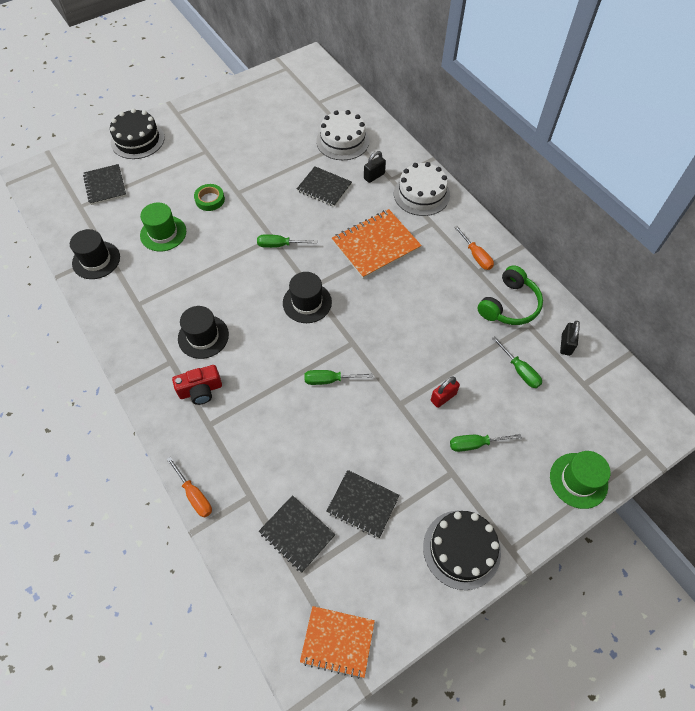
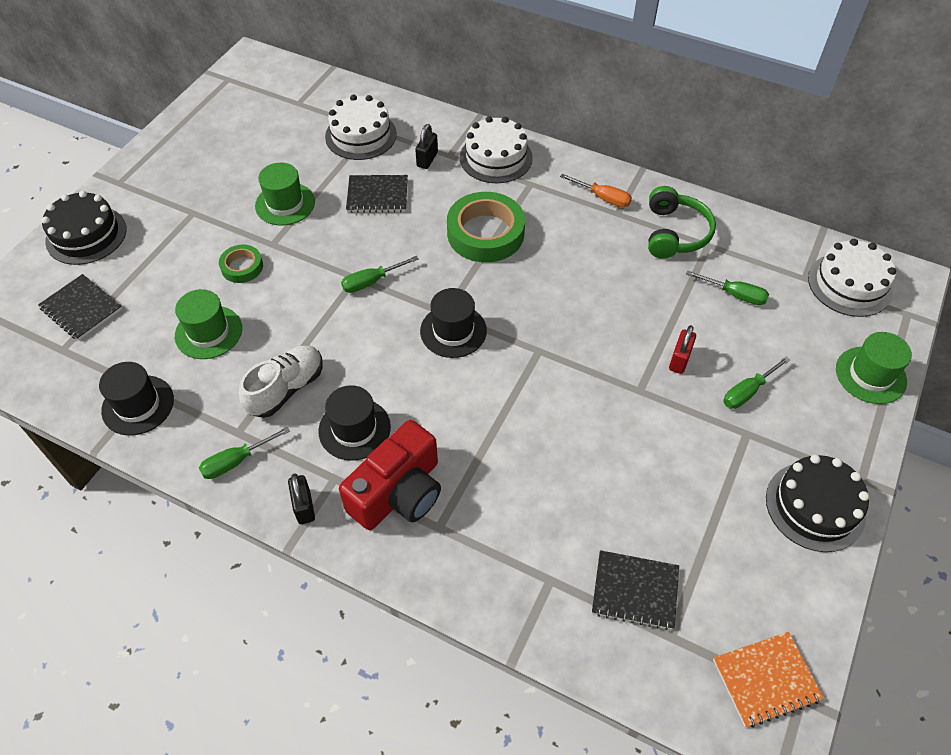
camera: 30 degrees left, 5 degrees down
(182, 291) = (286, 389): none -> white shoe
(194, 495) = (483, 617): orange screwdriver -> none
(200, 390) = (398, 492): red camera -> red camera, size x1.65
(263, 169) = (285, 204): none -> green hat
(329, 380) = (544, 403): green screwdriver -> green screwdriver (236, 461)
(363, 504) = (681, 518): black notebook -> none
(376, 245) = (485, 233): orange notebook -> green tape
(566, 344) = (759, 247): black padlock -> black padlock (304, 507)
(616, 405) = (849, 284): none -> white cake

